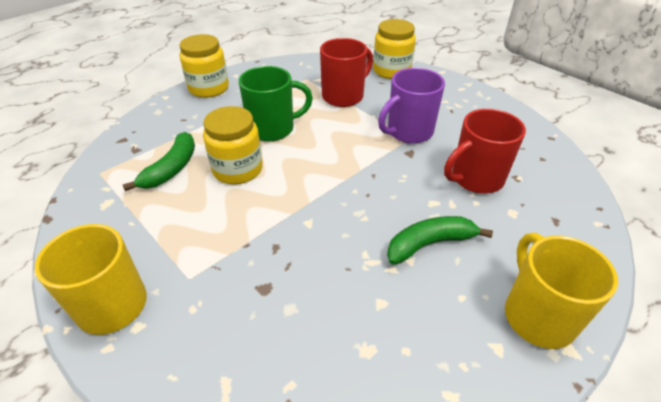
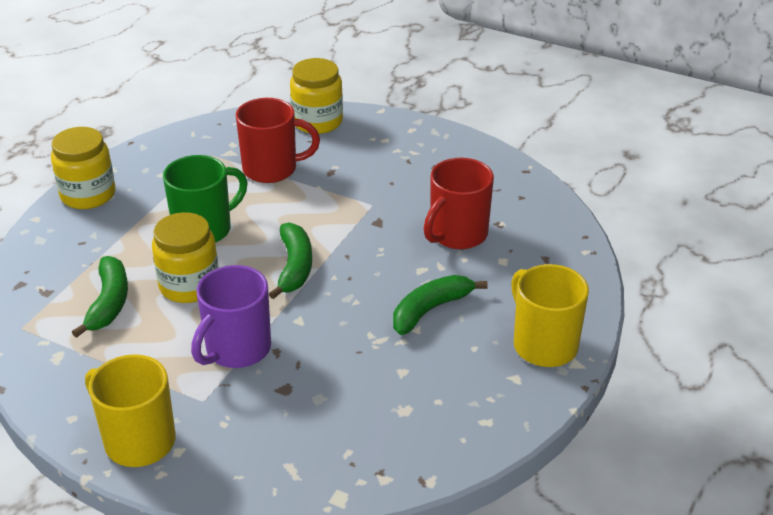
camera: 20 degrees left, 5 degrees down
(326, 174) = (294, 267): none -> green banana
(344, 96) = (272, 169): red mug -> red mug turned 60 degrees clockwise
(408, 132) = (367, 198): purple mug -> purple mug (236, 349)

